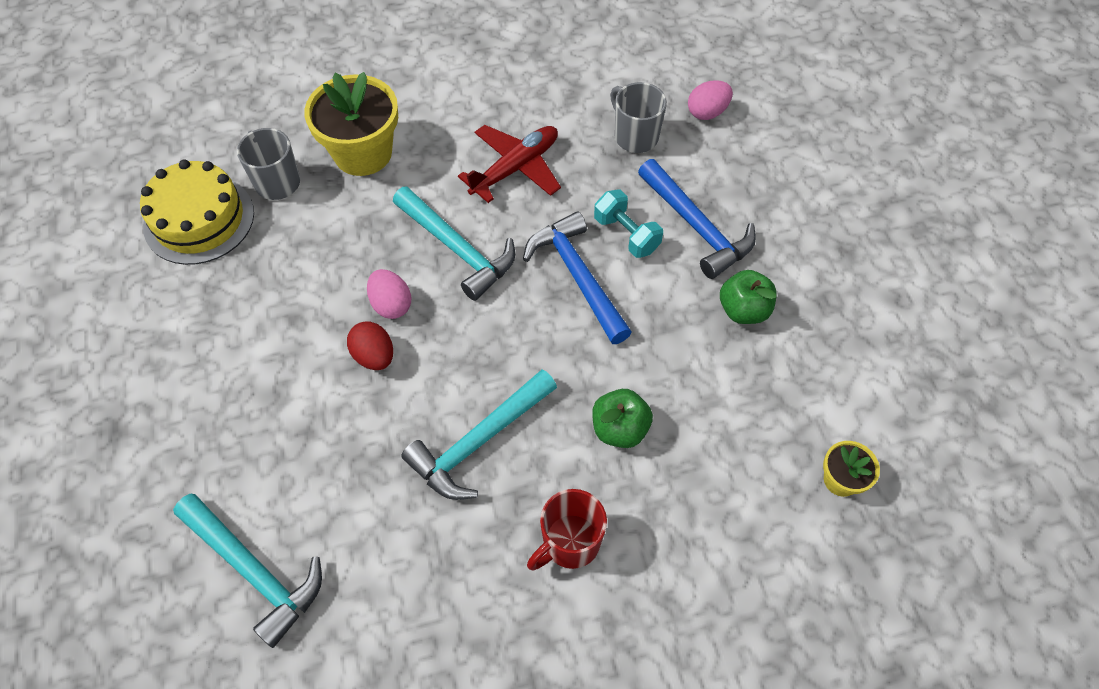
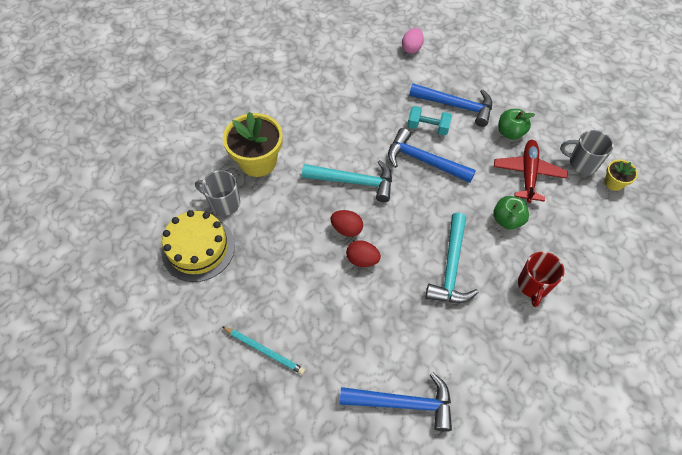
camera: 35 degrees left, 0 degrees up
(159, 390) = (264, 350): none -> turquoise pencil
(255, 571) = (403, 403): turquoise hammer -> blue hammer
(391, 304) = (346, 229): pink egg -> red egg
(515, 168) = (345, 125): red plane -> red plane (528, 174)
(635, 136) = (389, 78): grey mug -> grey mug (582, 163)

